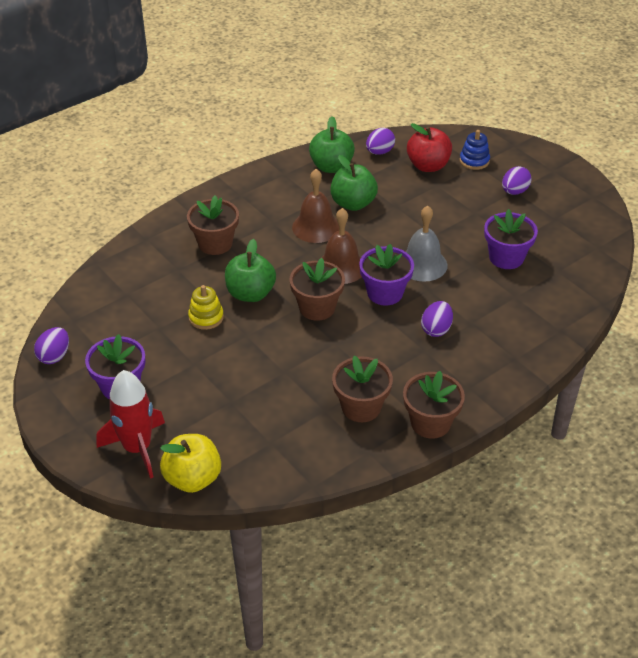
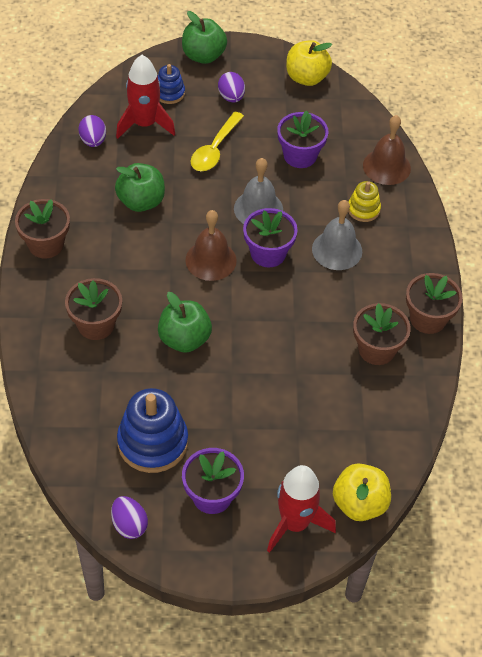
camera: 55 degrees left, 10 degrees up
(139, 328) = (152, 442): none -> blue stacking toy
(206, 317) = (184, 387): yellow stacking toy -> yellow stacking toy (363, 209)
(316, 227) = (145, 244): brown bell -> brown bell (386, 166)
(317, 308) = (243, 306): brown flower pot -> brown flower pot (46, 244)
(331, 167) = (78, 184): green apple -> green apple (203, 56)
(428, 166) = (144, 124): red apple -> red rocket
(436, 329) = (337, 250): purple egg -> grey bell
(451, 211) = (214, 149): none -> yellow spoon
(592, 218) = (306, 78): none -> yellow apple

